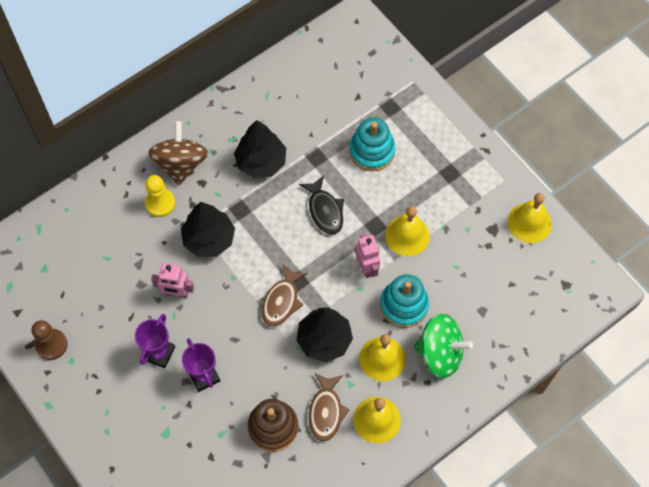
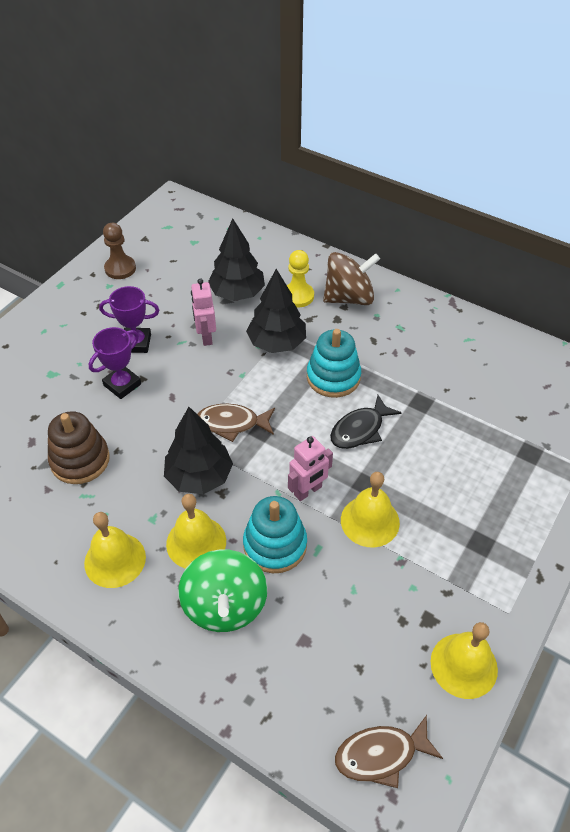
camera: 70 degrees right, 15 degrees down
(261, 162) = (387, 357): black tree -> black tree (237, 293)
(326, 411) = (112, 504): brown fish -> brown fish (381, 755)
(372, 151) = (460, 452): turquoise stacking toy -> turquoise stacking toy (333, 377)

